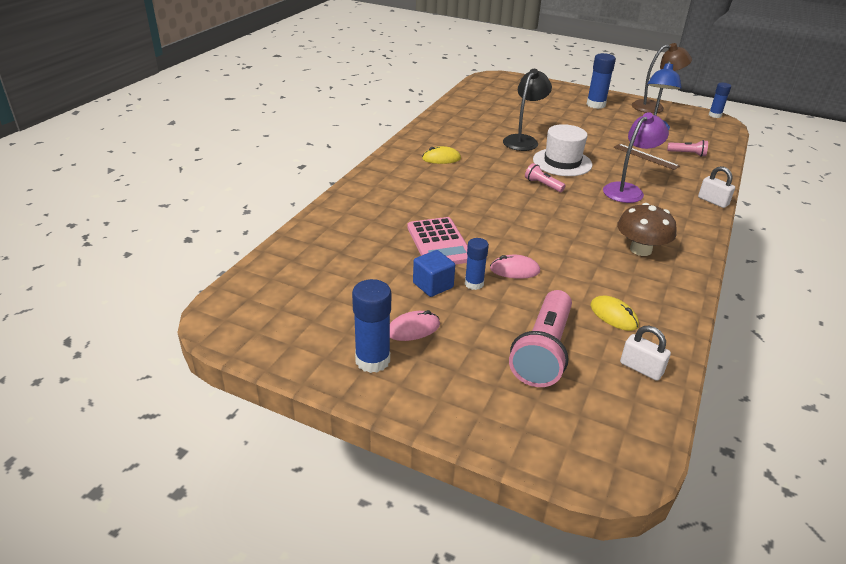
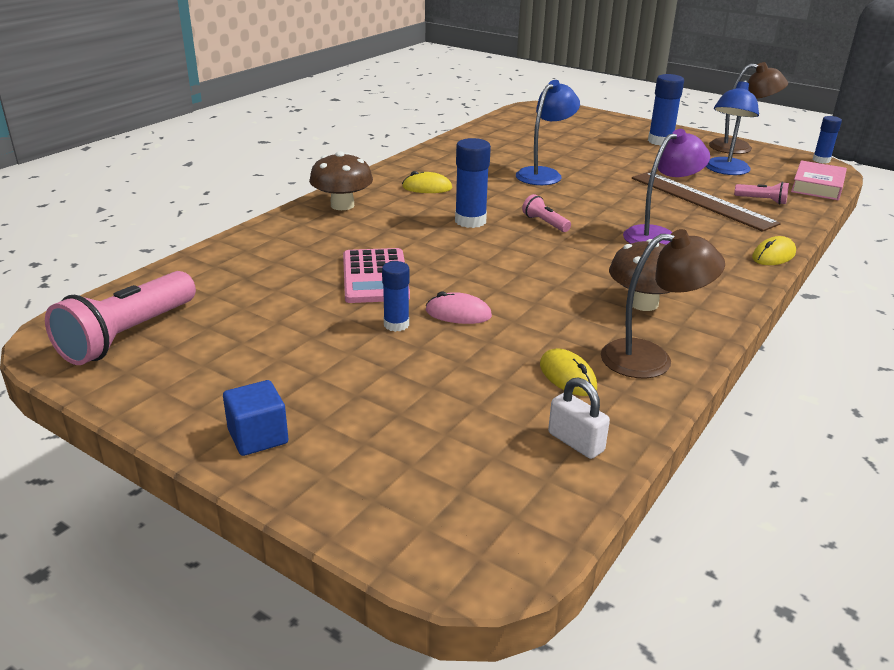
camera: 10 degrees right, 5 degrees down
(372, 360) = (218, 398): blue glue stick -> blue glue stick (470, 221)
(384, 179) = (342, 205): none -> brown mushroom
(413, 329) = (289, 368): pink mouse -> none
(433, 285) = (342, 322): blue cube -> blue cube (258, 437)
(523, 140) = (544, 174): black lamp -> blue lamp
(543, 351) = (448, 409): pink flashlight -> pink flashlight (128, 335)
(562, 162) = (583, 200): white hat -> none
(645, 156) = (701, 200): brown ruler -> brown ruler, size x1.80
(664, 295) = (651, 358): none -> brown lamp
(713, 201) = (773, 255): white padlock -> yellow mouse
(720, 138) = (817, 186): none -> pink book

